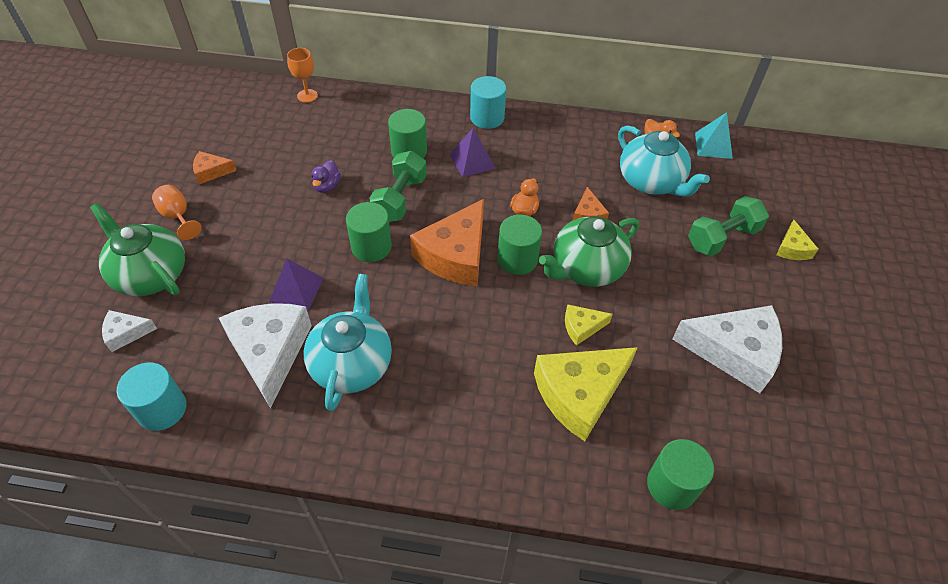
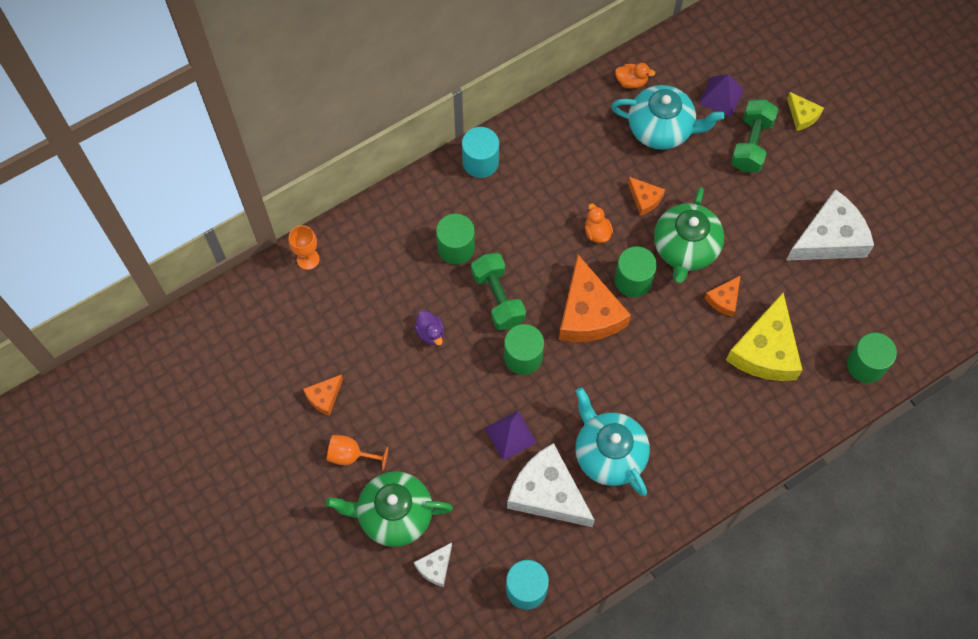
camera: 40 degrees left, 15 degrees up
(472, 161) = (513, 216): purple pyramid -> purple pyramid (721, 96)
(582, 327) = (724, 299): yellow cheese -> orange cheese
(713, 145) = (675, 52): turquoise pyramid -> none

